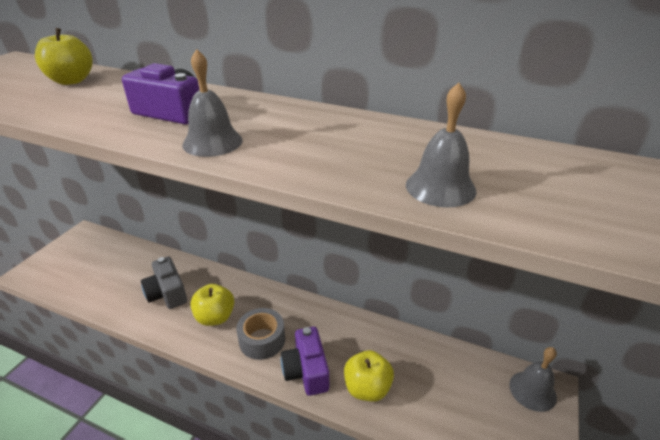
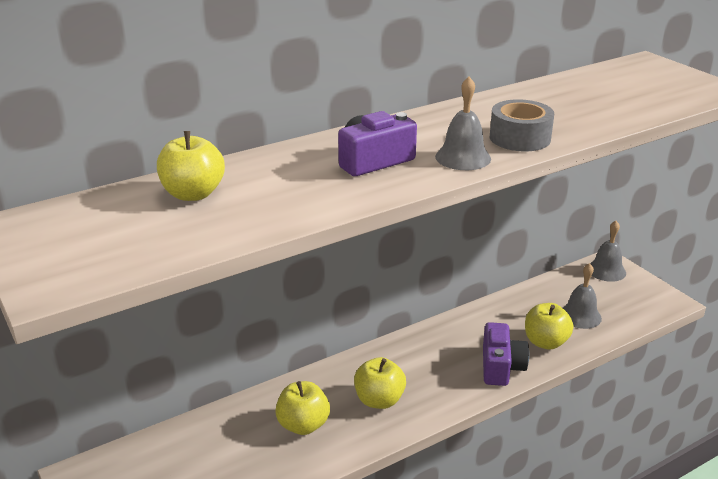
camera: 55 degrees left, 5 degrees down
(167, 293) = (303, 425): grey camera -> yellow apple
(262, 340) = (440, 379): grey tape -> grey tape (520, 138)
(306, 371) = (501, 367): purple camera -> purple camera turned 105 degrees counterclockwise
(440, 187) = (611, 111): grey bell -> grey bell (580, 316)

